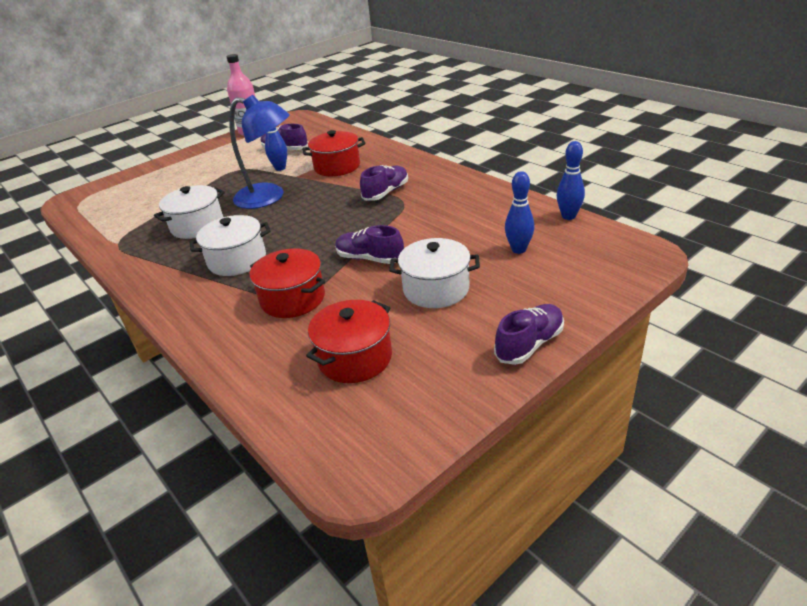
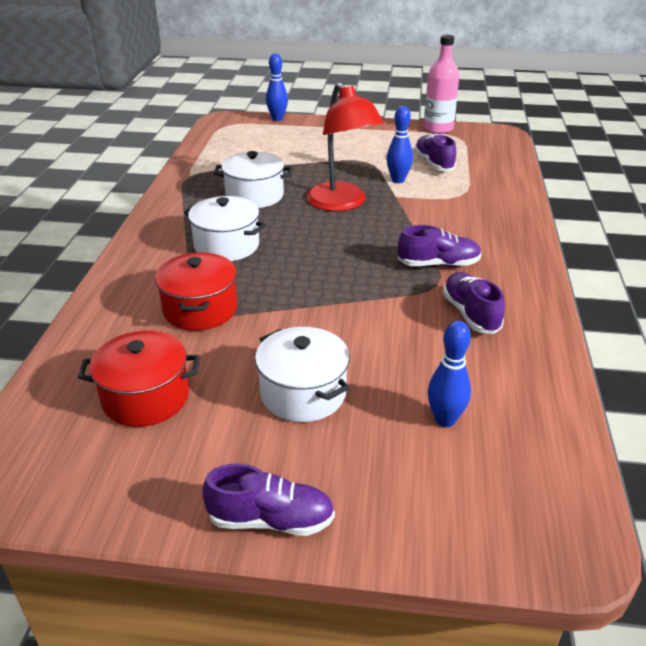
camera: 45 degrees right, 0 degrees up
(269, 197) = (342, 203): blue lamp -> red lamp
(337, 167) = (445, 208): red pot -> none
(370, 258) = (309, 319): purple shoe -> purple shoe (470, 314)
(568, 216) = (570, 429): blue bowling pin -> blue bowling pin (277, 119)

